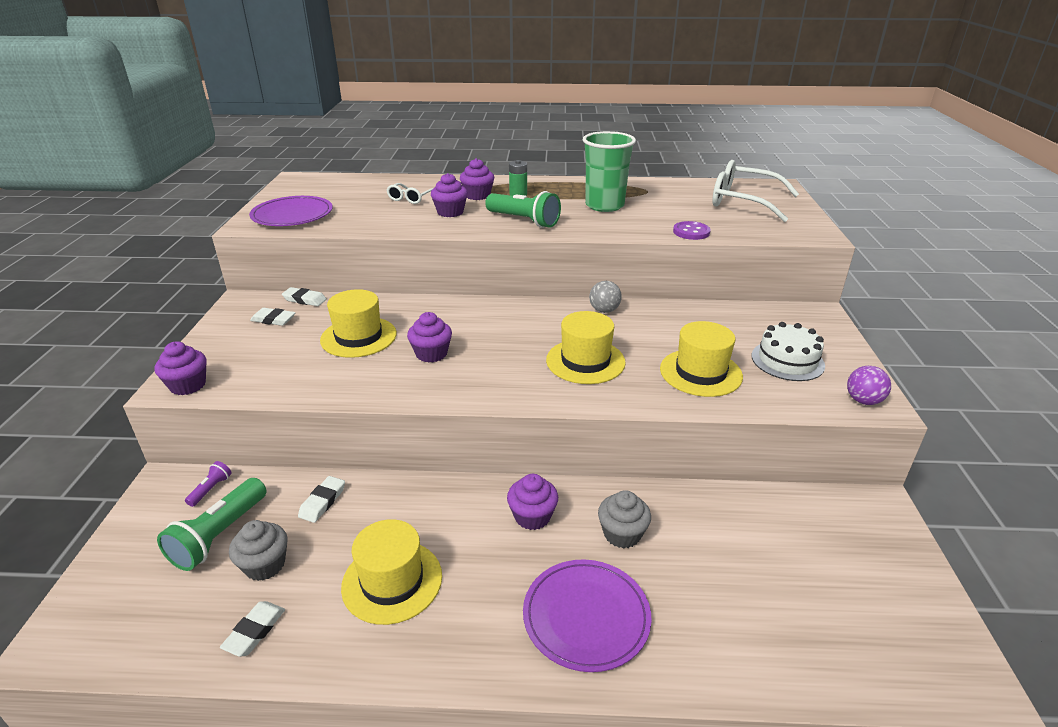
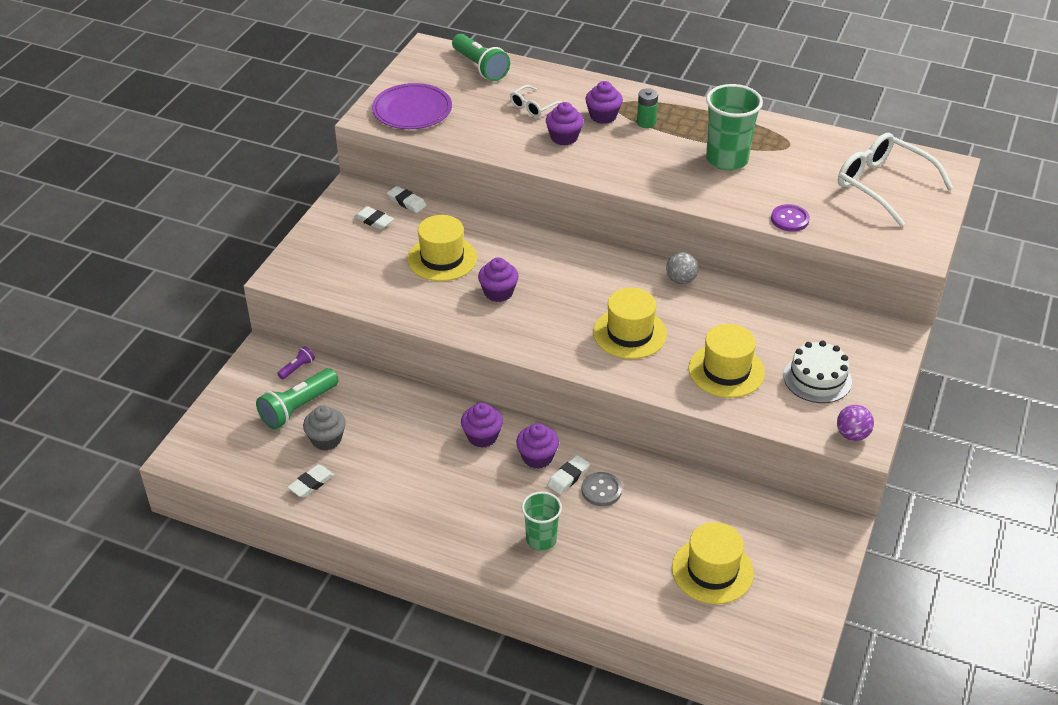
camera: 20 degrees right, 10 degrees up
(188, 385) = (293, 277): purple cupcake -> purple cupcake (482, 436)
(322, 502) = (379, 401): white eraser -> white eraser (568, 477)
(392, 581) = (413, 476): yellow hat -> yellow hat (712, 570)
(524, 221) = (631, 166): green flashlight -> green flashlight (480, 67)
(586, 616) = (541, 539): purple plate -> green cup
(622, 534) = (601, 490): grey cupcake -> grey button

